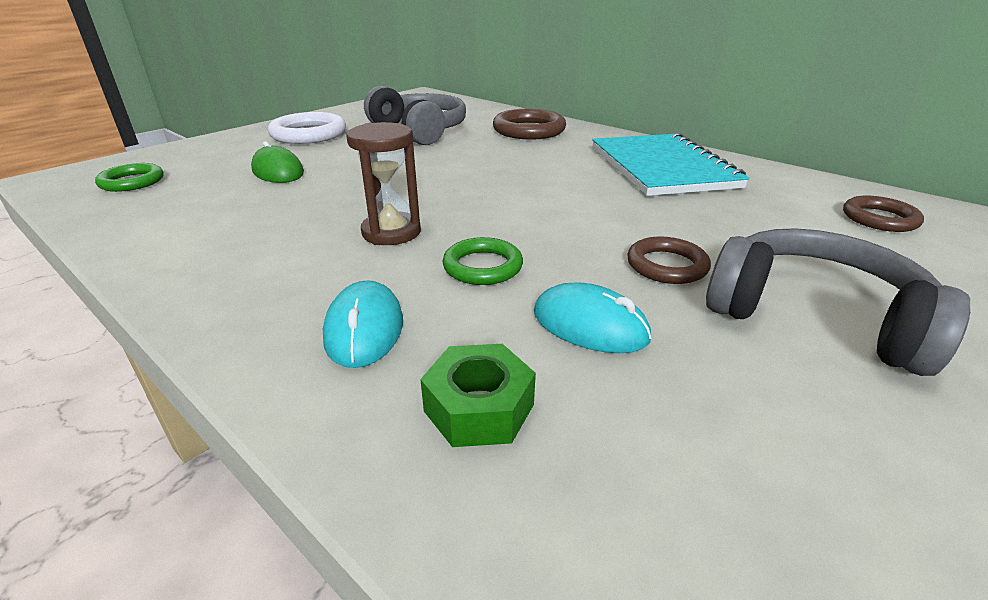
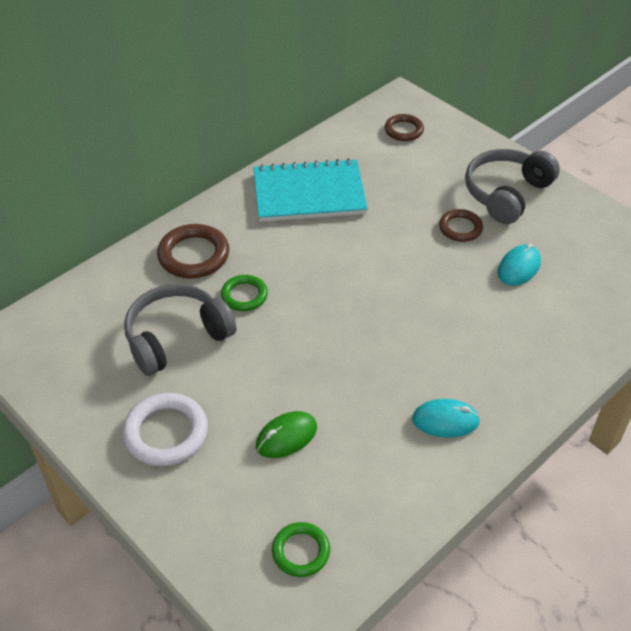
camera: 85 degrees left, 15 degrees up
(364, 329) = (529, 351): turquoise mouse -> turquoise mouse (445, 420)
(391, 232) = (417, 346): brown hourglass -> none
(479, 407) = (579, 310): green nut -> none
(482, 266) = (463, 302): green ring -> green ring (244, 295)

